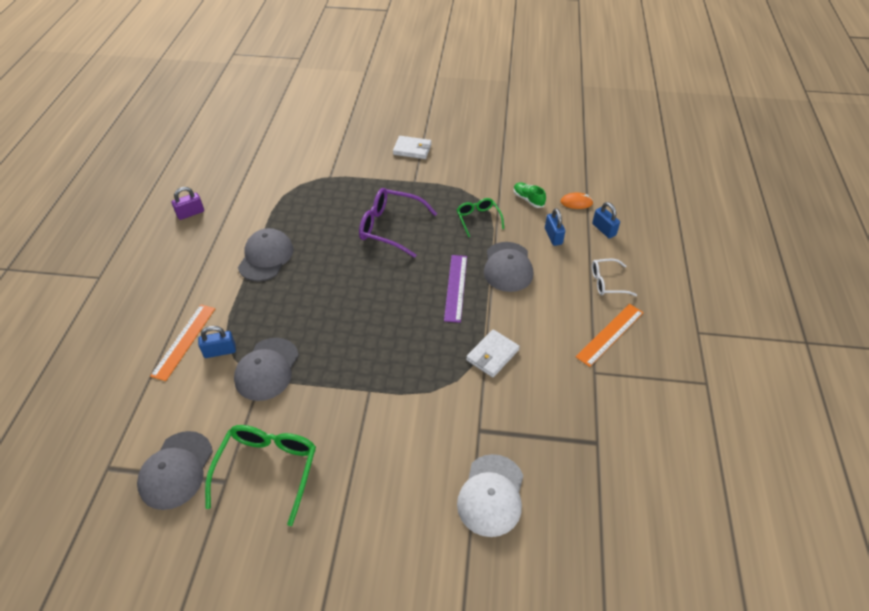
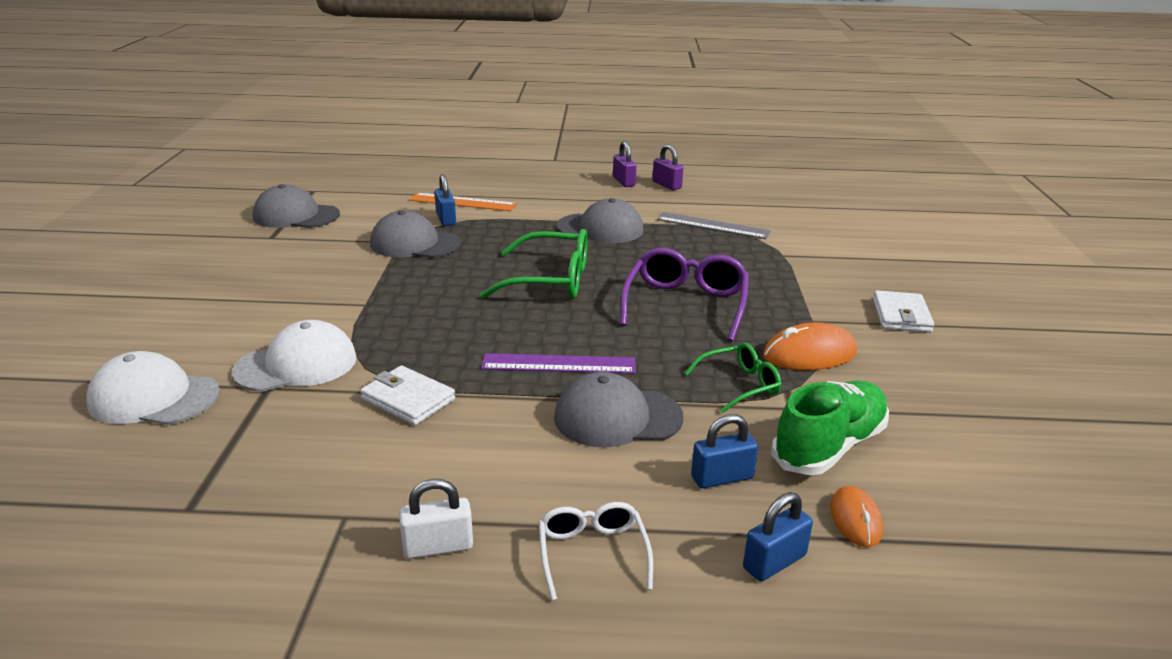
camera: 85 degrees right, 20 degrees down
(173, 237) = (624, 182): none -> purple padlock
(267, 470) = (273, 255): green glasses -> green glasses (549, 280)
(276, 200) = (713, 226): none -> grey ruler
(450, 189) = (809, 354): none -> orange mouse
(452, 419) = (296, 365): none -> white cap
(528, 199) = (829, 446): green shoe -> green shoe, size x1.85
(610, 334) = (438, 547): orange ruler -> white padlock

